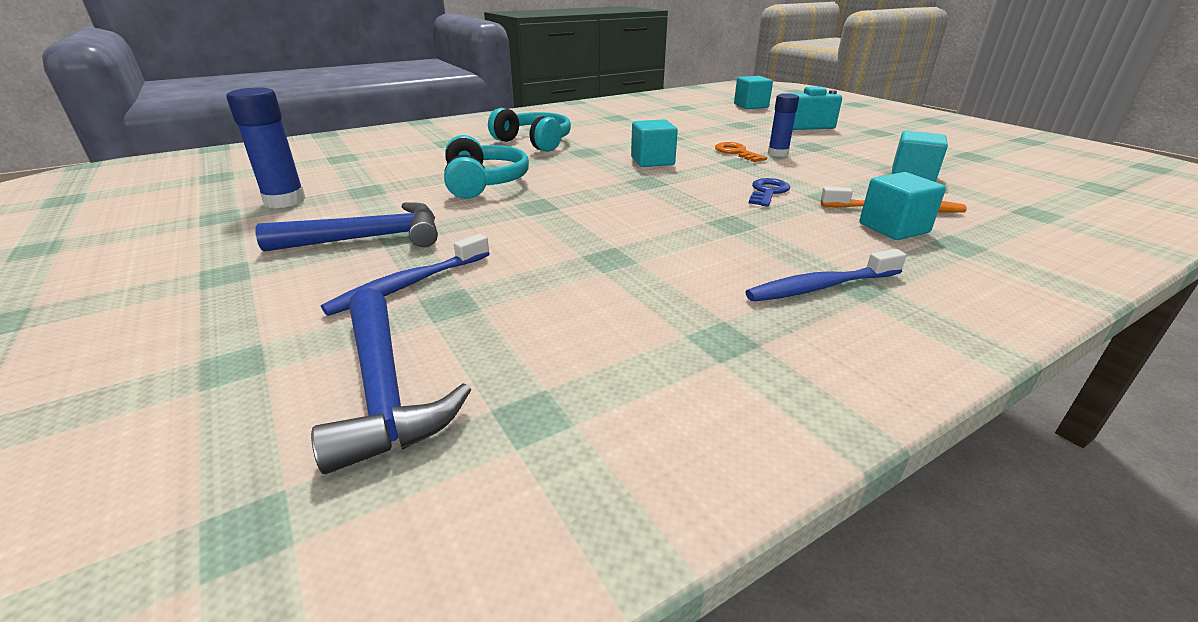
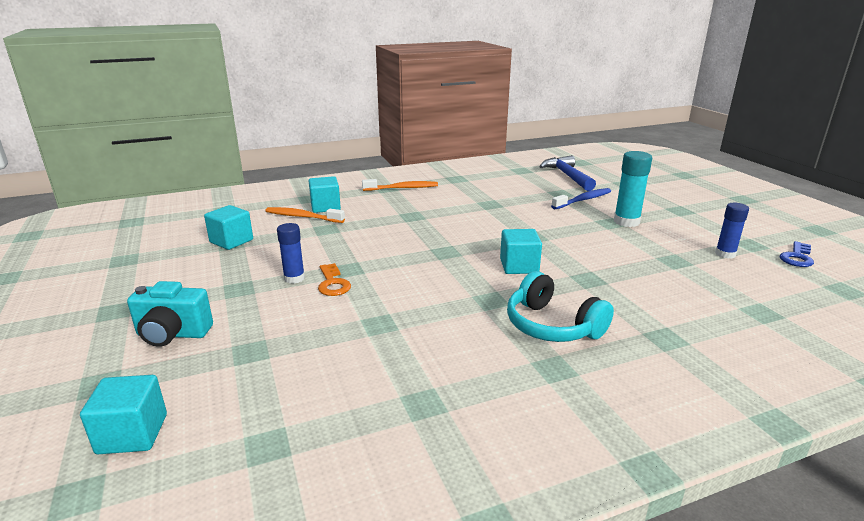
camera: 170 degrees left, 5 degrees down
(285, 201) = (725, 254): blue glue stick -> blue glue stick, size x0.67
(368, 239) = (626, 222): blue hammer -> turquoise glue stick
(483, 183) = (581, 261): turquoise headphones -> none
(652, 161) = (427, 277): turquoise cube -> turquoise cube (519, 266)
(767, 192) = (363, 235): blue key -> blue key (797, 257)
(820, 287) = (402, 188): blue toothbrush -> orange toothbrush

